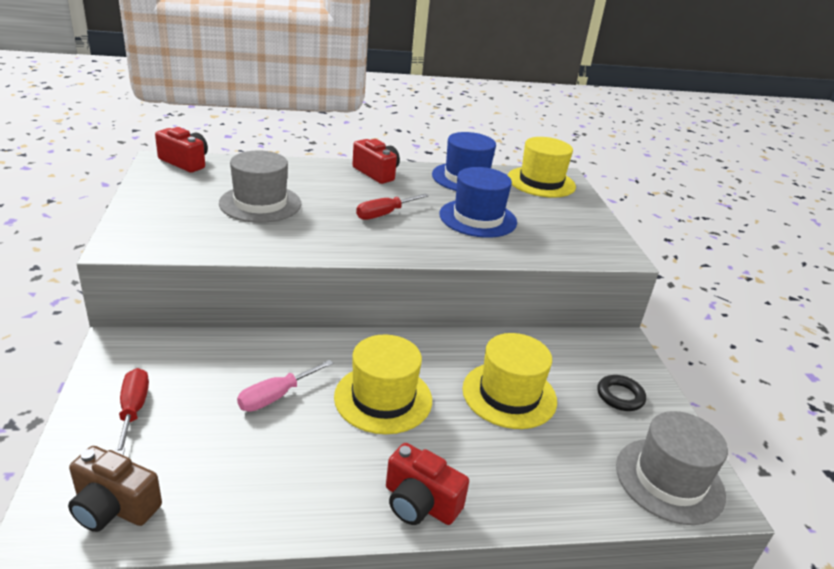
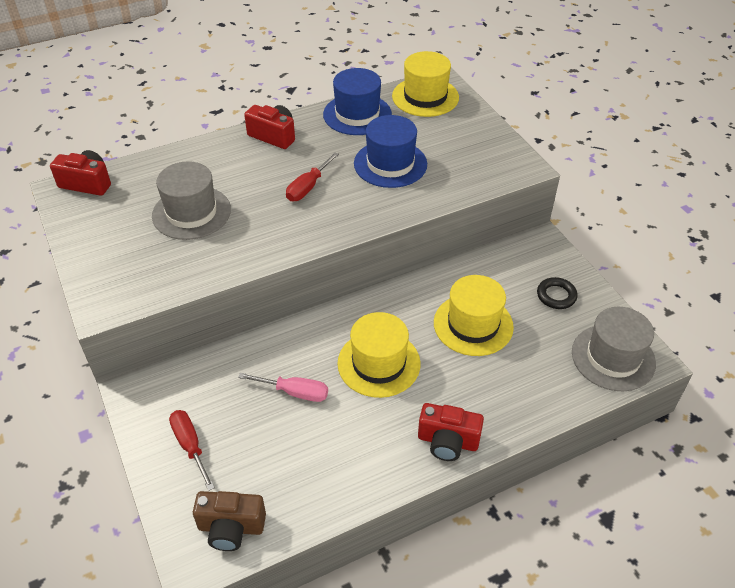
camera: 15 degrees left, 15 degrees up
(276, 396) = (295, 392): pink screwdriver -> pink screwdriver turned 105 degrees counterclockwise

